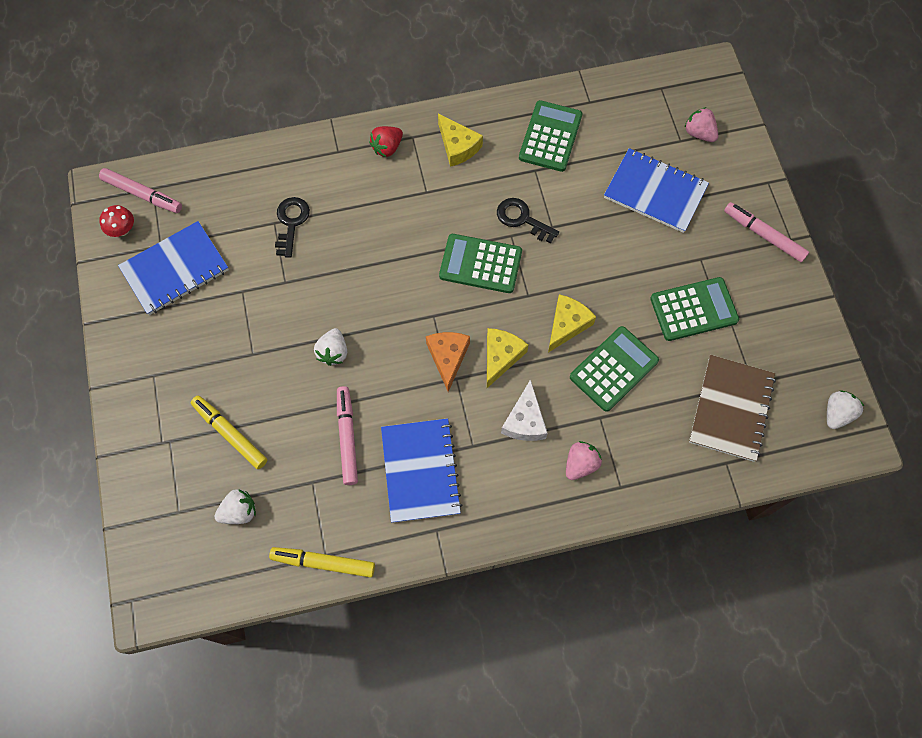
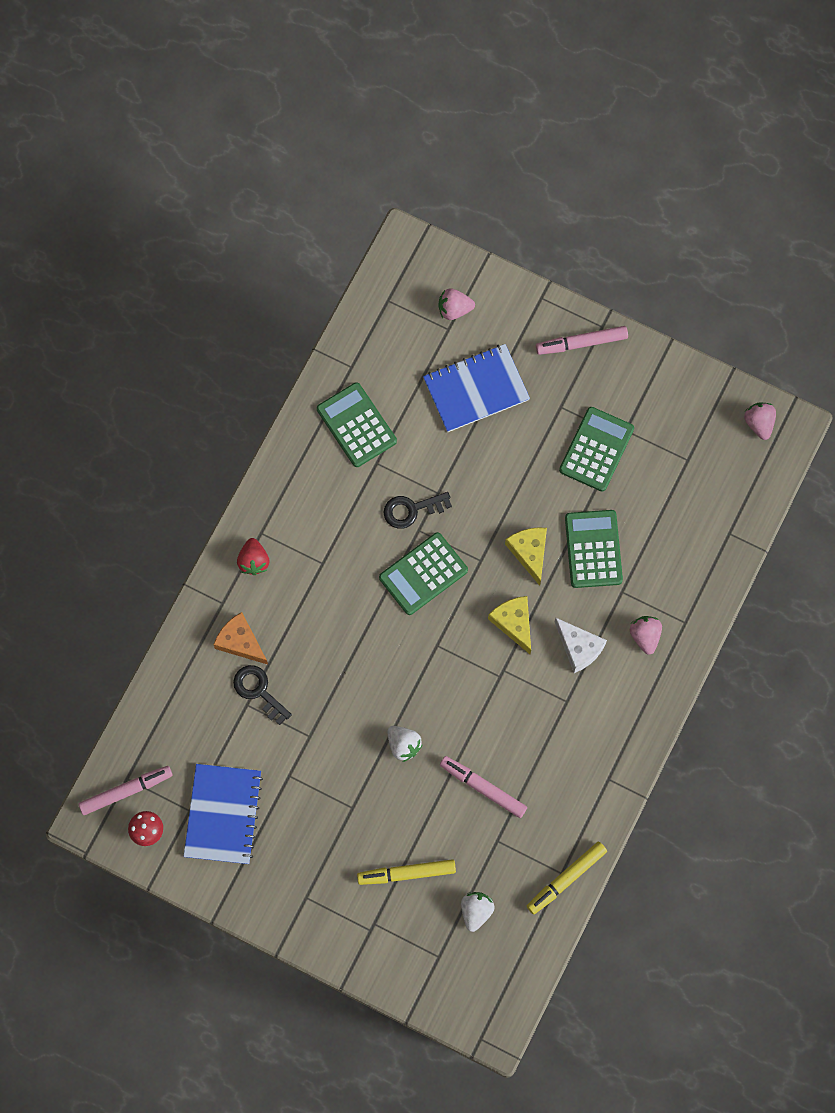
camera: 50 degrees left, 5 degrees up
(420, 471) = (554, 755): blue notebook -> none
(448, 358) = (481, 663): orange cheese -> orange cheese (240, 642)
(458, 146) = (301, 504): yellow cheese -> none
(731, 409) = (693, 493): brown notebook -> none
(837, 414) = (759, 423): white strawberry -> pink strawberry

